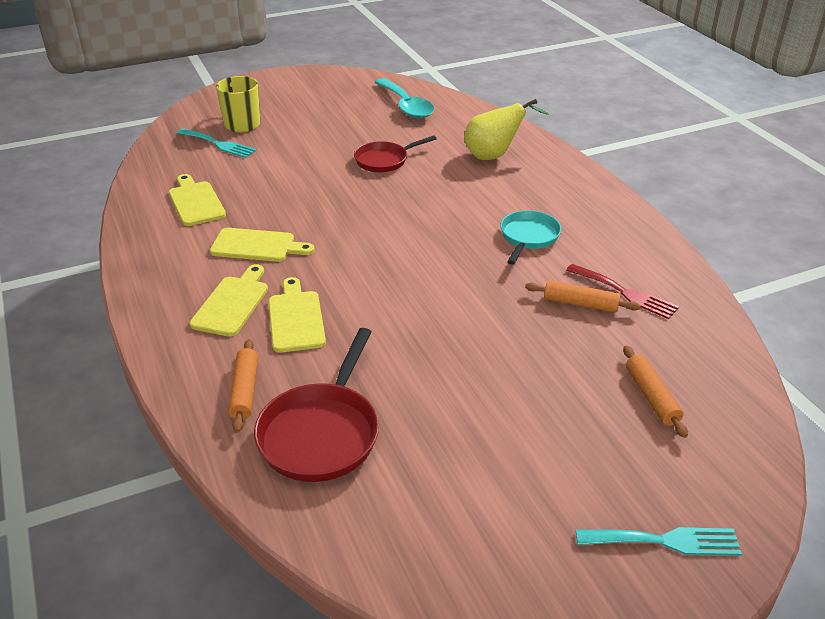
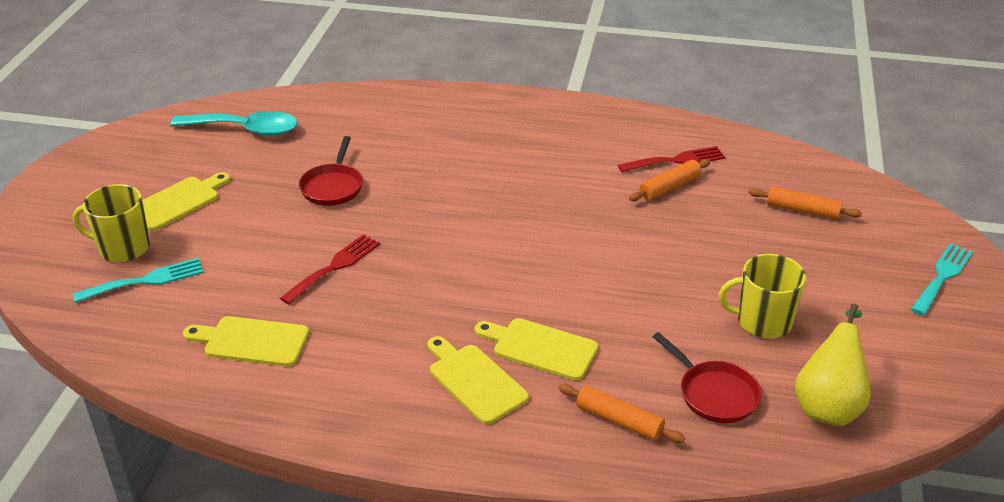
camera: 55 degrees left, 0 degrees up
(257, 246) = (391, 328): yellow cutting board -> yellow cutting board (177, 202)
(299, 198) = (334, 267): none -> red fork
(321, 433) = (714, 394): red pan -> red pan, size x0.65
(448, 428) = (762, 321): none -> yellow mug
(494, 156) = (407, 125): yellow pear -> yellow pear (828, 405)
(528, 237) = (555, 168): turquoise pan -> none

